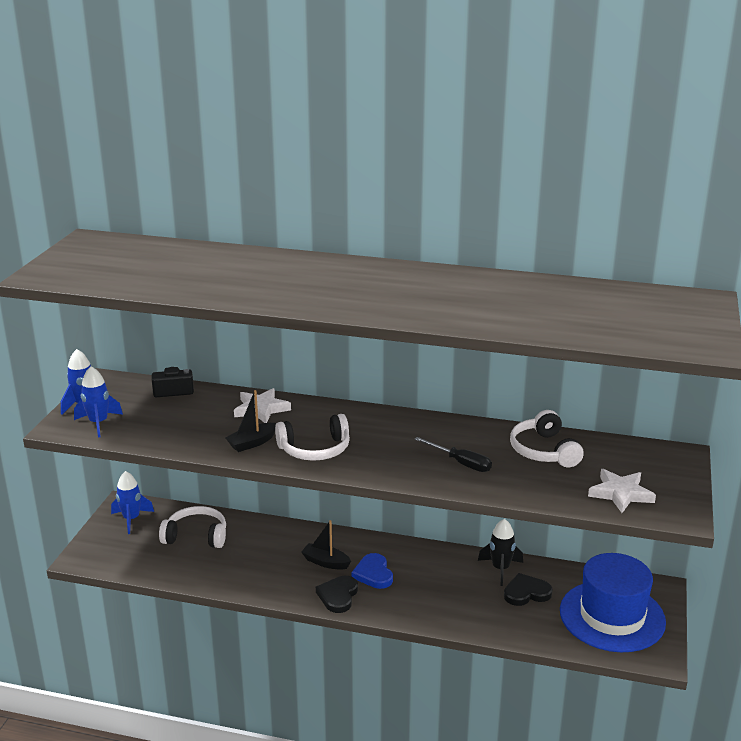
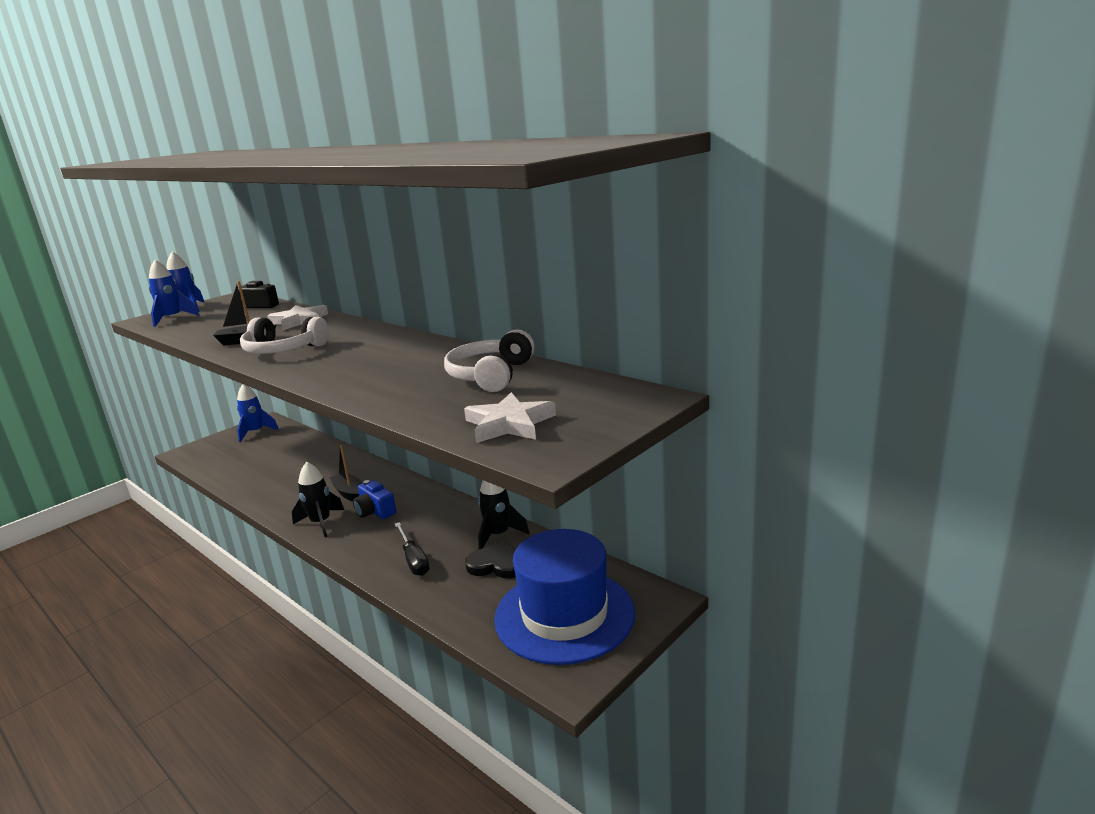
camera: 30 degrees right, 5 degrees down
(196, 536) = (281, 452): white headphones -> none
(338, 596) = (321, 523): black heart -> black rocket
(373, 573) = (375, 511): blue heart -> blue camera
(461, 463) = (387, 375): black screwdriver -> black screwdriver (413, 560)

